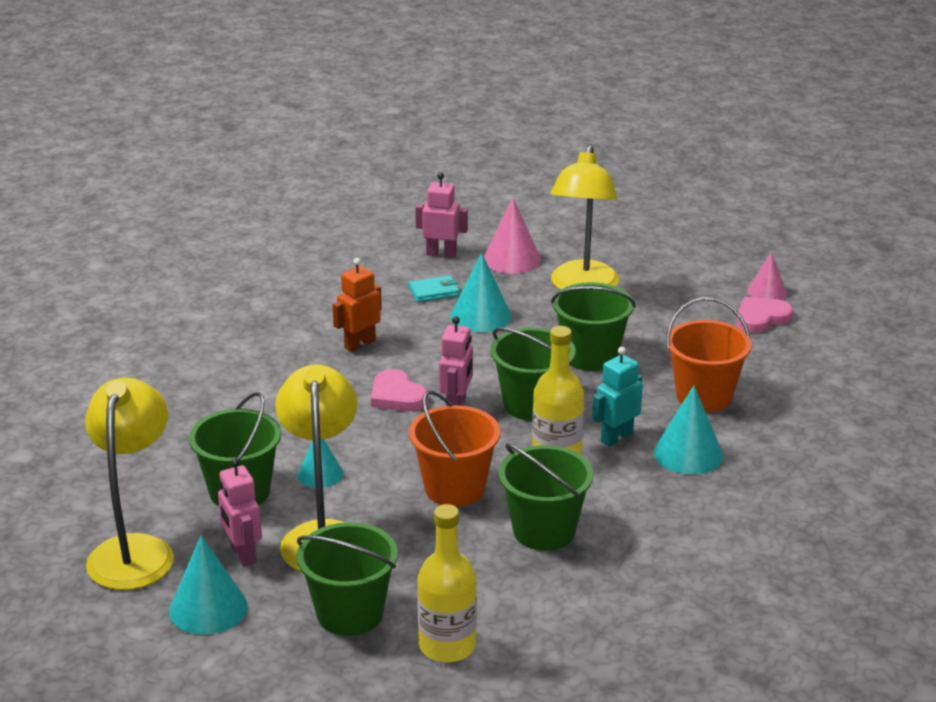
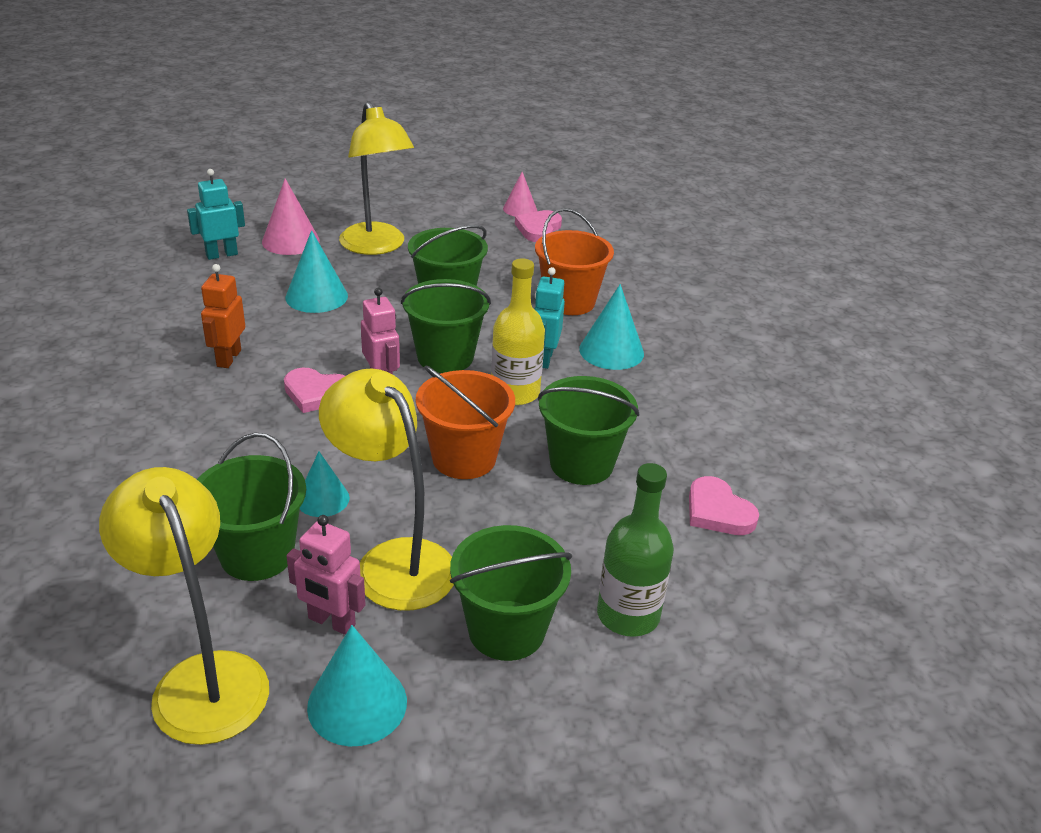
camera: 40 degrees left, 5 degrees up
(434, 291) = (250, 289): turquoise wallet -> none
(441, 254) = (221, 254): pink robot -> turquoise robot
(447, 646) = (628, 615): yellow bottle -> green bottle
(613, 613) = (718, 511): none -> pink heart

